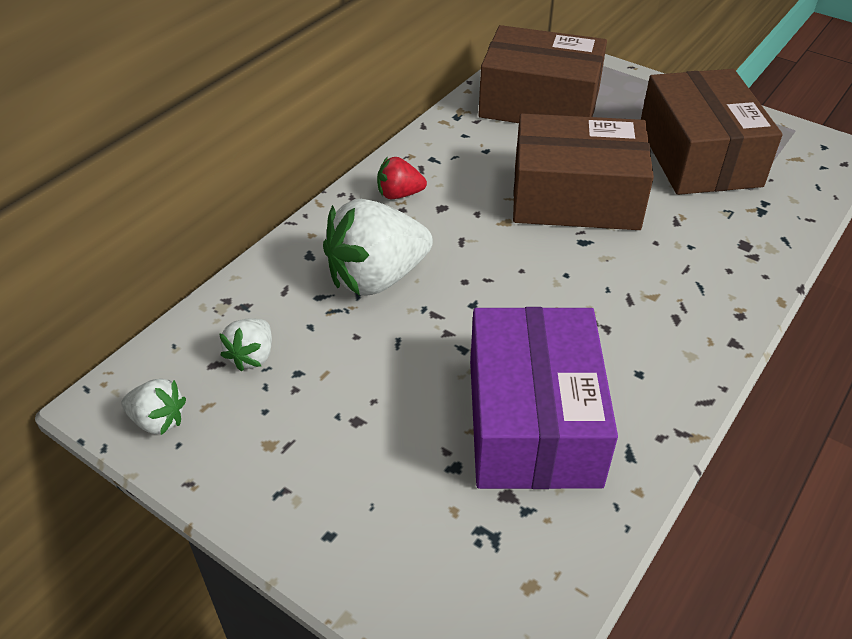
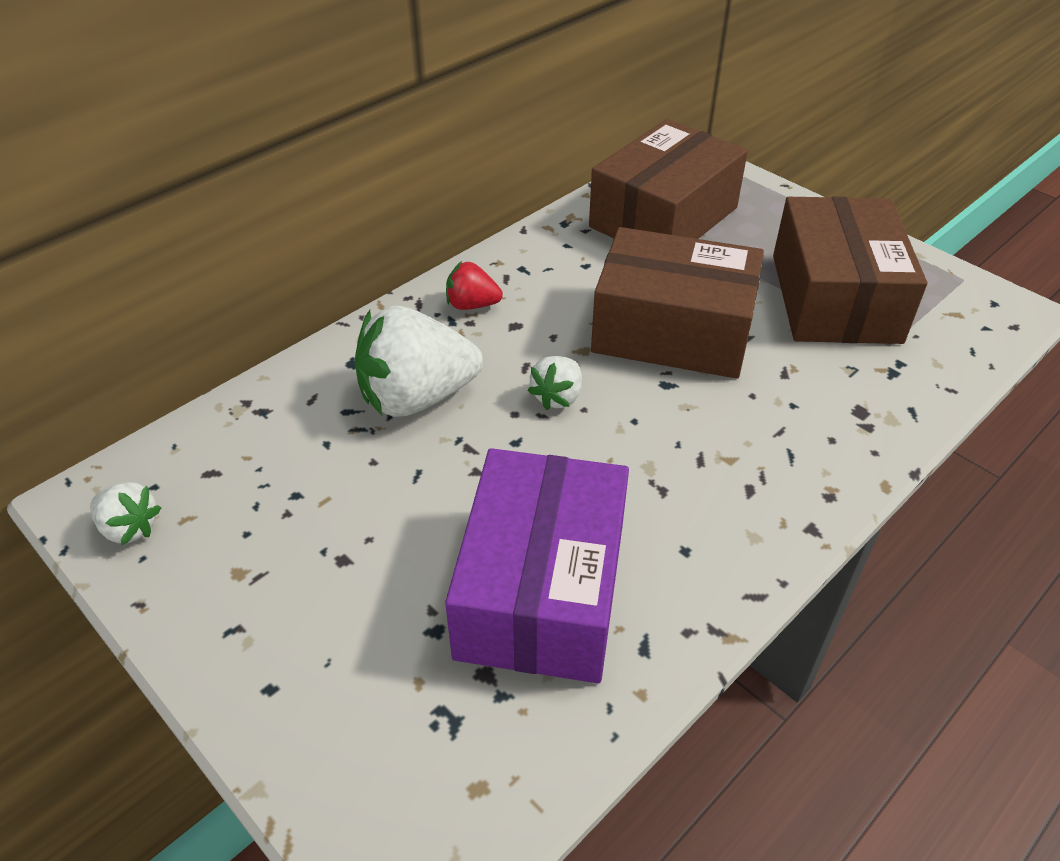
camera: 10 degrees right, 0 degrees up
(252, 356) = (252, 469): white strawberry -> white strawberry (557, 397)
(539, 103) = (664, 217): brown box -> brown box turned 75 degrees counterclockwise

